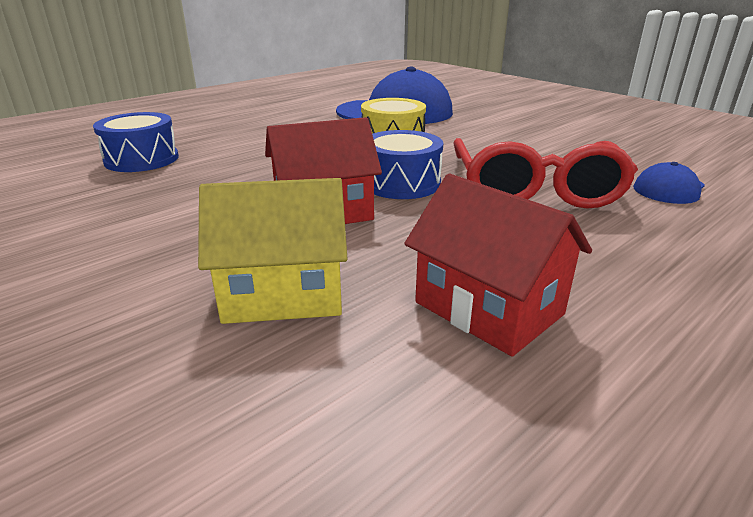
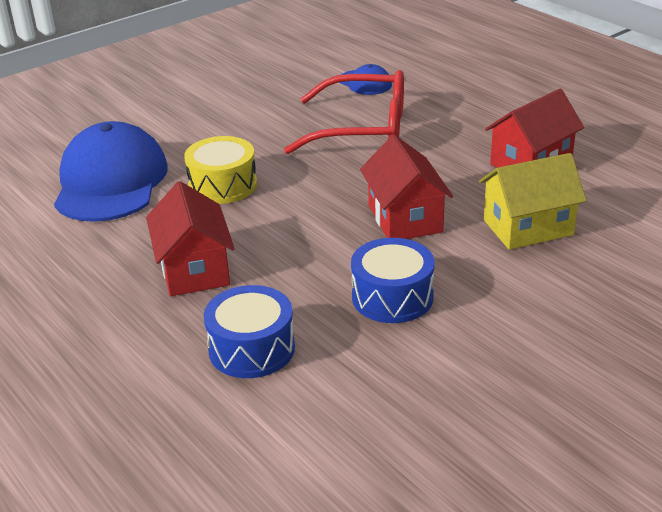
camera: 85 degrees left, 5 degrees up
(261, 139) = (194, 269): none -> red house
(283, 293) = (528, 227): yellow house -> yellow house turned 75 degrees clockwise
(401, 183) = (345, 183): blue drum -> blue drum (392, 297)

